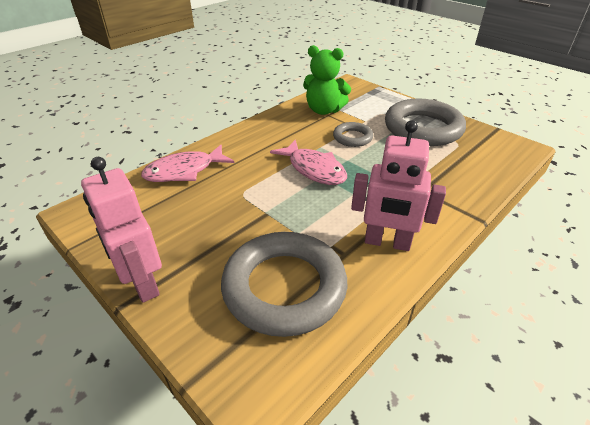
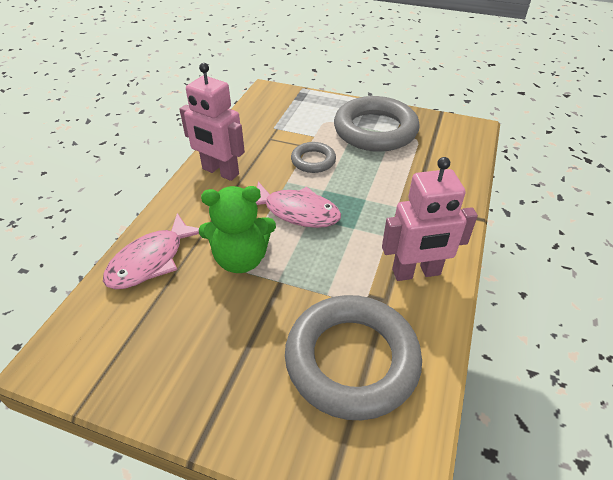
camera: 25 degrees left, 5 degrees up
(142, 283) = (199, 419): pink robot -> pink robot (220, 172)
(324, 110) = (262, 134): green teddy bear -> green teddy bear (241, 259)

